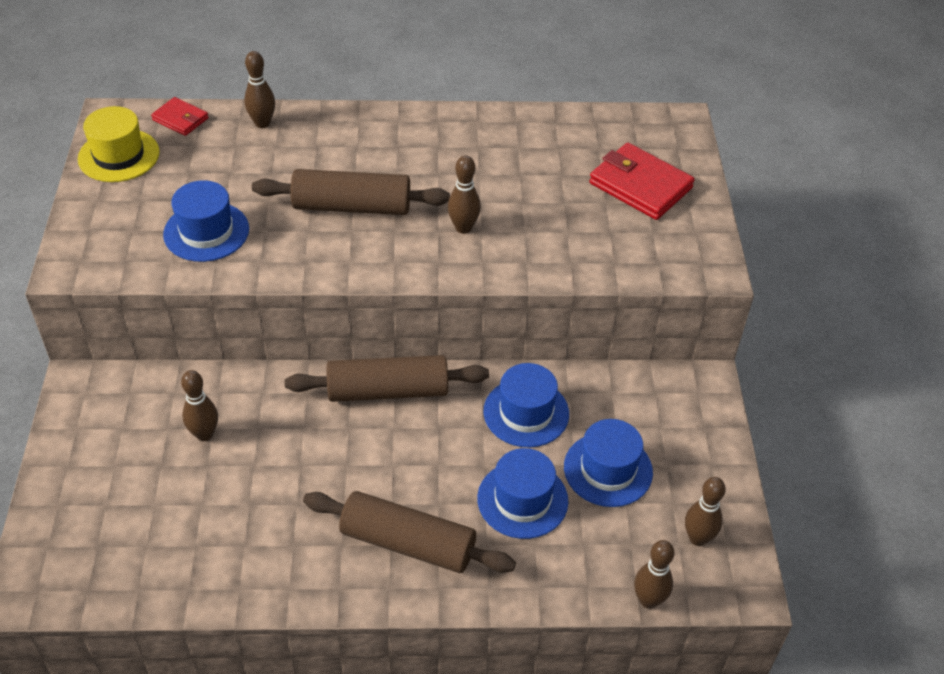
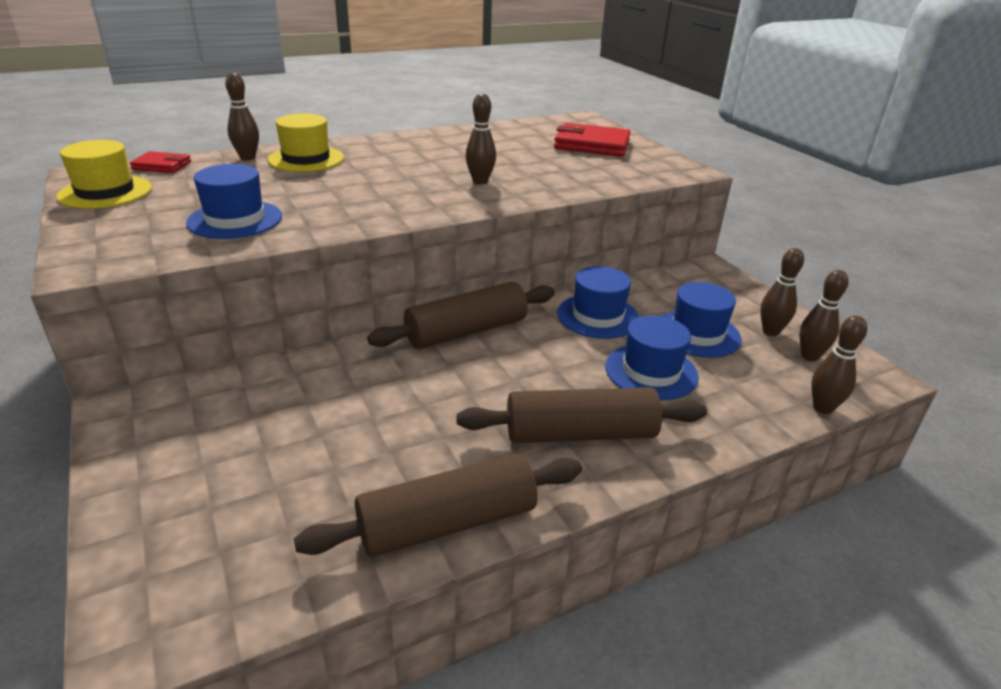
camera: 25 degrees left, 15 degrees down
(204, 434) = (300, 409): brown bowling pin -> brown bowling pin (770, 331)
(316, 139) = (306, 159): none -> yellow hat
(352, 206) = (371, 185): brown rolling pin -> brown rolling pin (447, 523)

